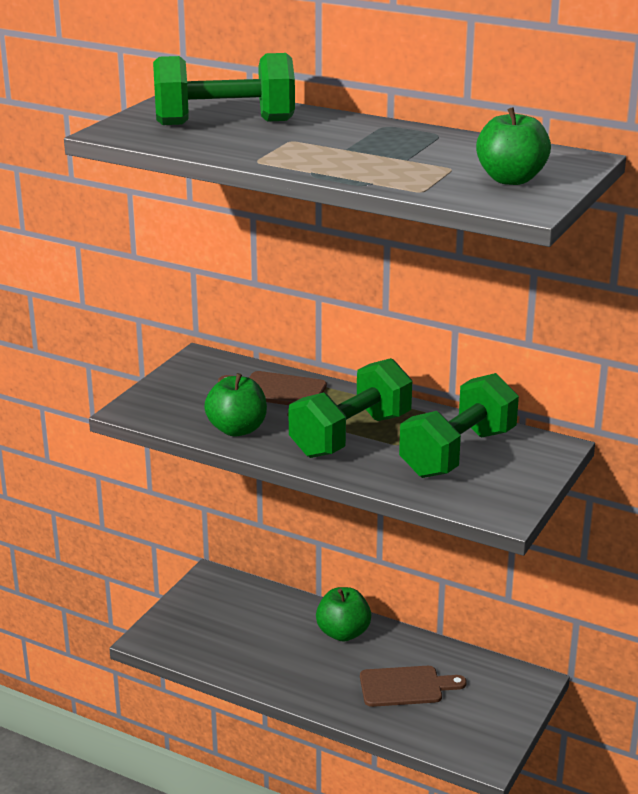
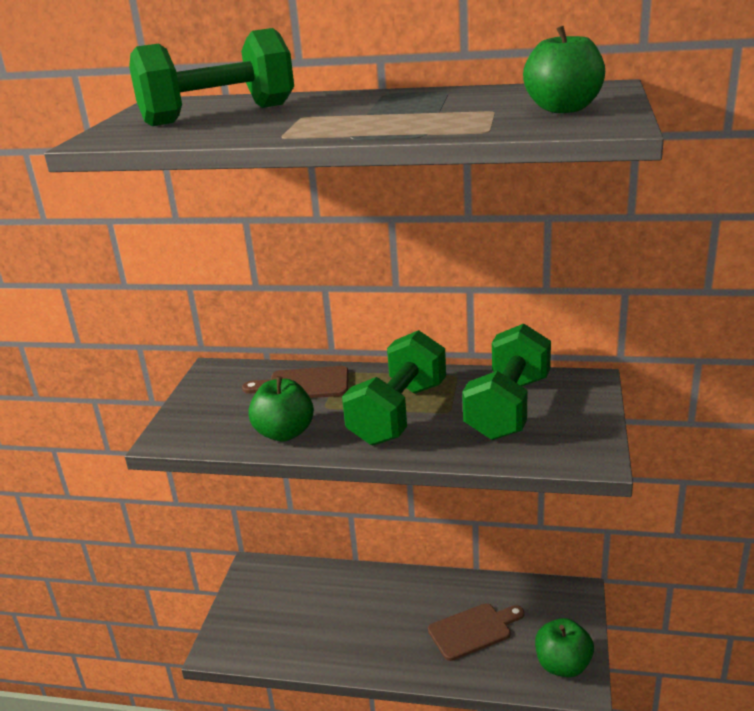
camera: 15 degrees left, 0 degrees up
(343, 633) = (394, 591): green apple -> green apple (563, 665)

